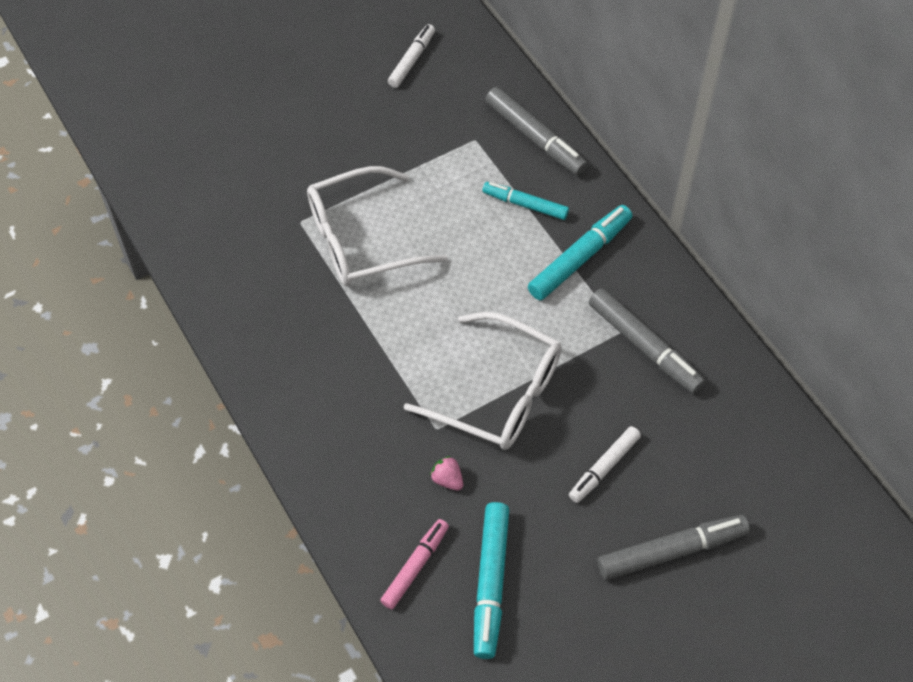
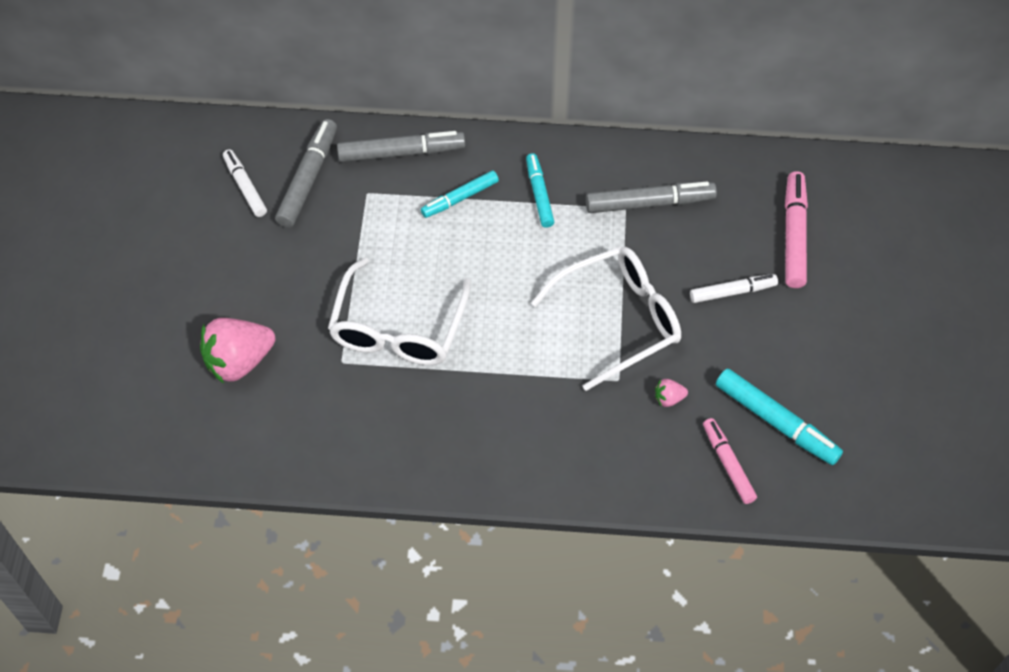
camera: 55 degrees left, 0 degrees up
(249, 156) = (239, 361): none -> pink strawberry
(579, 258) = (539, 194): turquoise marker -> turquoise marker, size x0.66
(604, 468) = (732, 292): white marker -> white marker turned 90 degrees counterclockwise
(671, 551) = (828, 293): grey marker -> grey marker (308, 179)
(713, 484) = (793, 235): none -> pink marker

